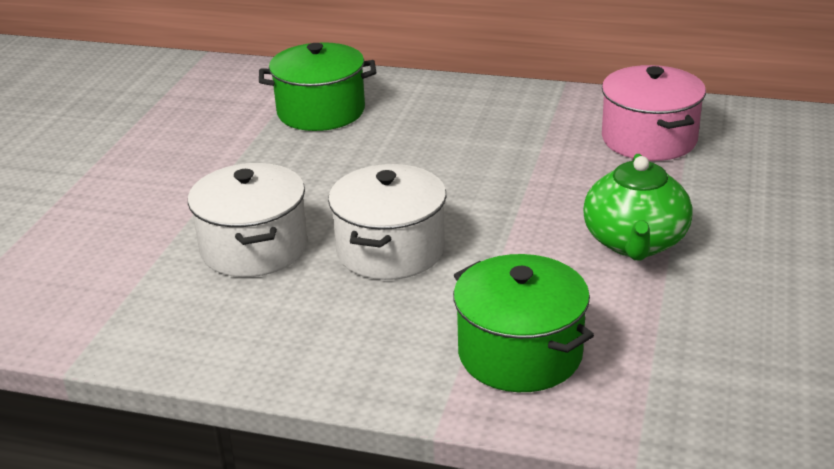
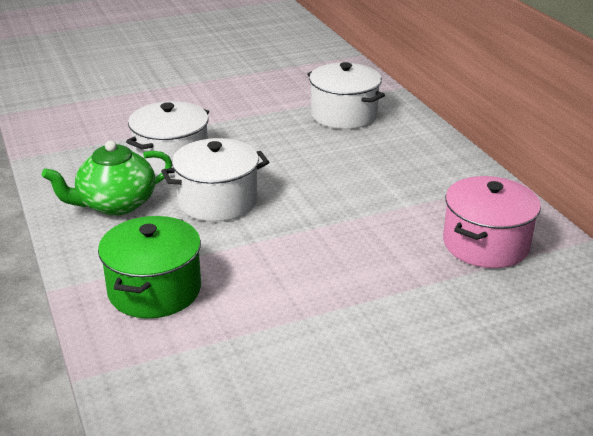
camera: 50 degrees right, 0 degrees up
(321, 111) = (344, 115): green pot -> white pot
(635, 242) = (333, 288): green teapot -> green teapot (116, 204)

